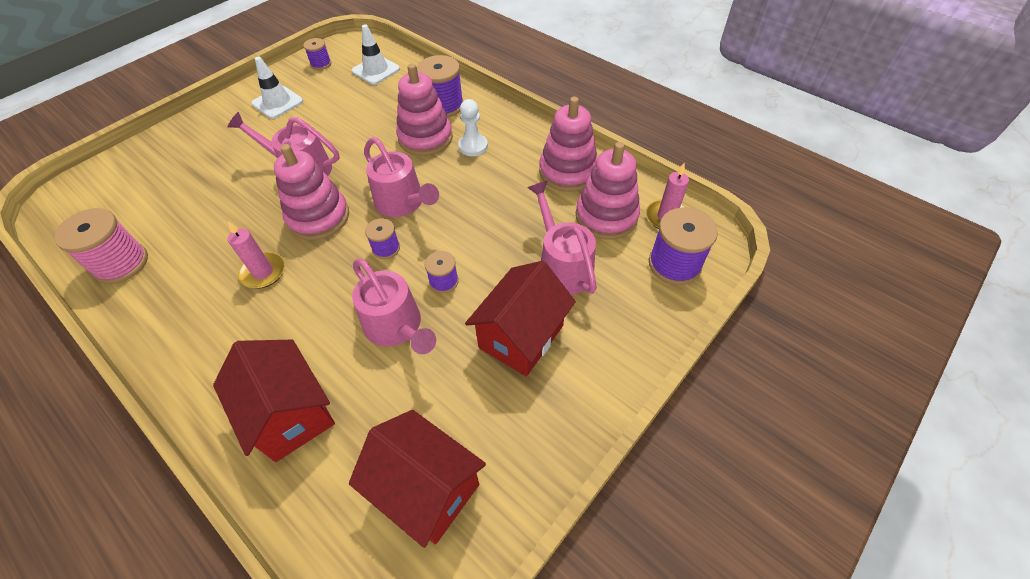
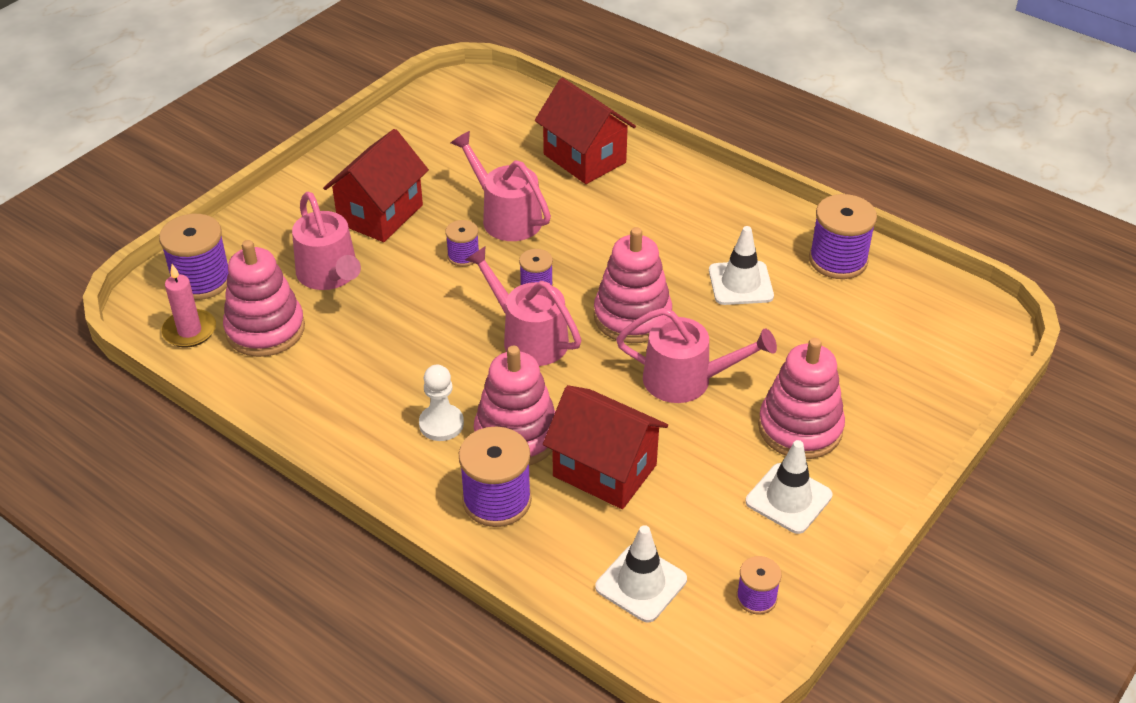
camera: 175 degrees right, 10 degrees down
(121, 264) = (838, 260): pink spool -> purple spool
(218, 244) = (740, 283): none -> white traffic cone
(263, 272) = (669, 257): pink candle -> none
(427, 489) = (459, 126): red house -> red house (604, 470)
(568, 172) = (304, 388): pink stacking toy -> pink stacking toy (800, 428)

